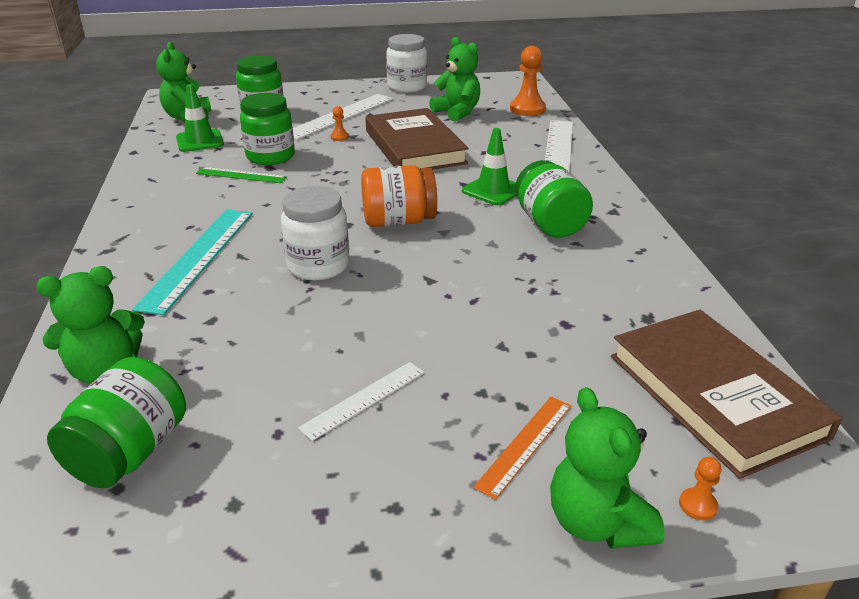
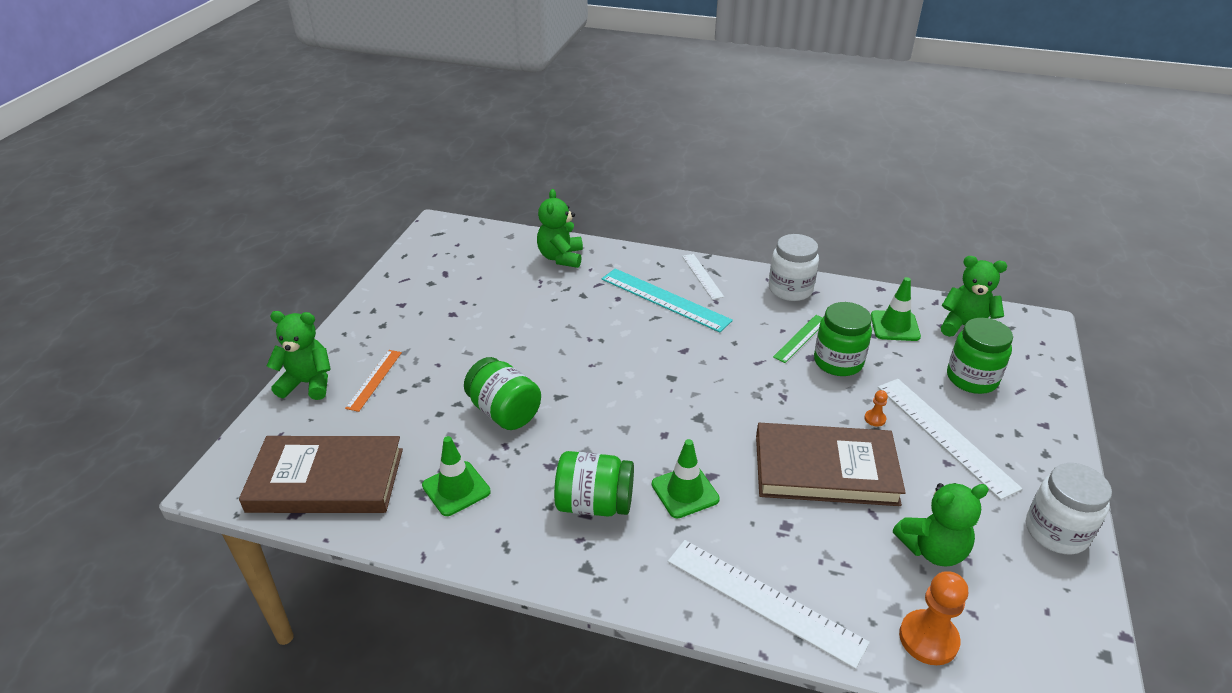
camera: 115 degrees right, 5 degrees up
(130, 452) = (490, 260): green jar -> green jar (504, 412)
(318, 266) = (616, 348): white jar -> white jar (790, 289)
(363, 399) = (462, 334): white ruler -> white ruler (702, 276)
(398, 221) = (659, 407): orange jar -> none
(524, 444) = (374, 380): orange ruler -> orange ruler turned 45 degrees clockwise
(617, 298) = (456, 489): none -> green traffic cone
(697, 505) = (277, 423): orange pawn -> none

